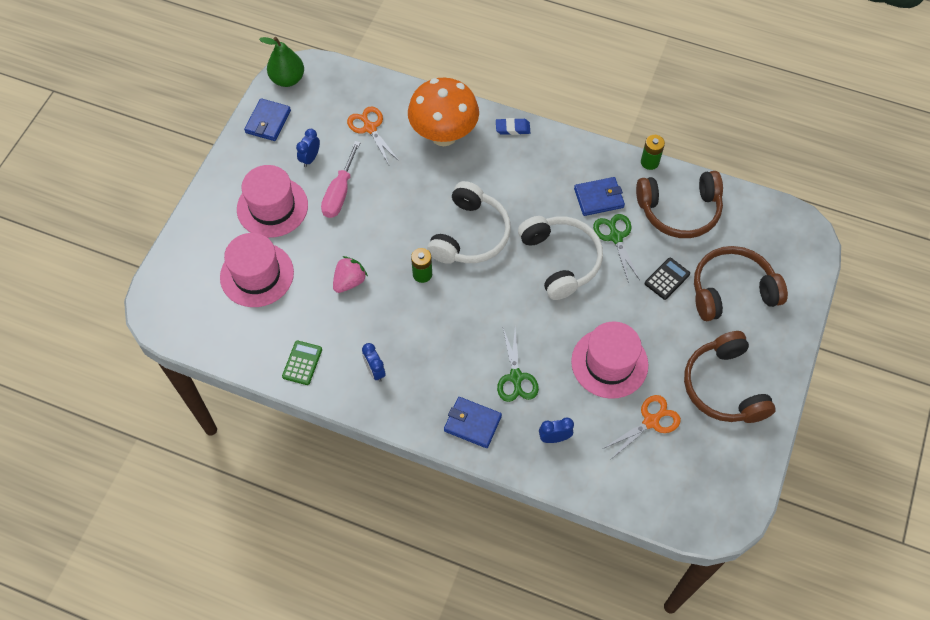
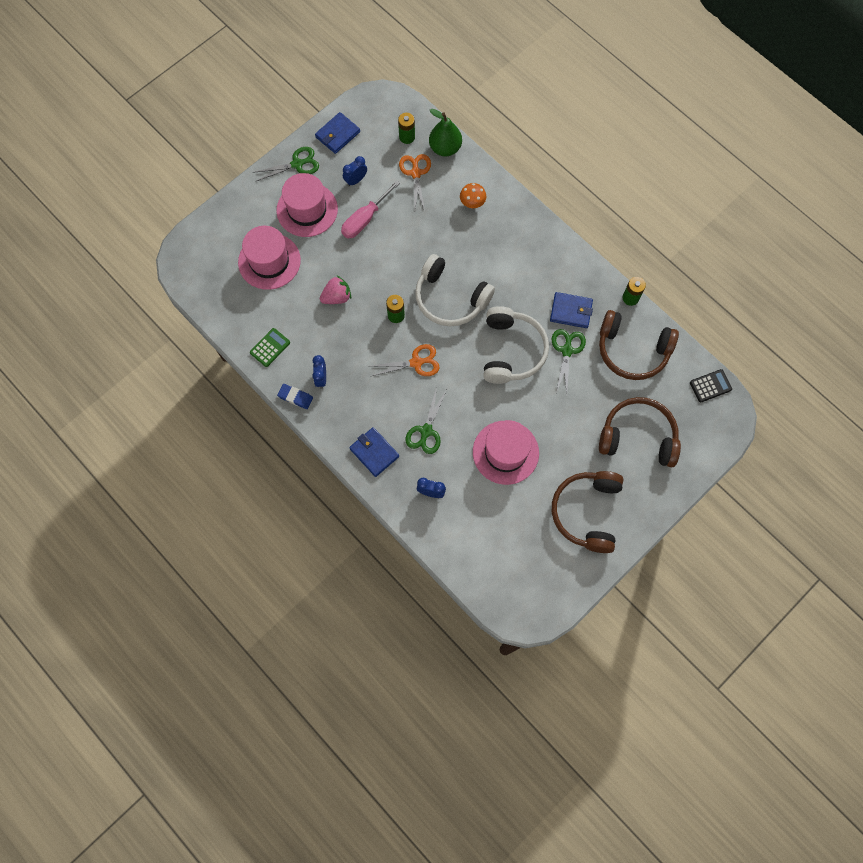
camera: 25 degrees right, 10 degrees up
(239, 166) = (297, 164): none -> green scissors
(287, 79) = (370, 103): green pear -> green pear (445, 148)
(342, 97) = (407, 137): none -> green battery
(444, 135) = (472, 203): orange mushroom -> orange mushroom, size x0.43
(470, 235) = (450, 298): white headphones -> white headphones turned 75 degrees clockwise
(512, 128) = (531, 221): blue eraser -> blue eraser (295, 397)
(651, 421) = (513, 513): orange scissors -> orange scissors (416, 362)
(667, 279) = (590, 404): black calculator -> black calculator (710, 386)

